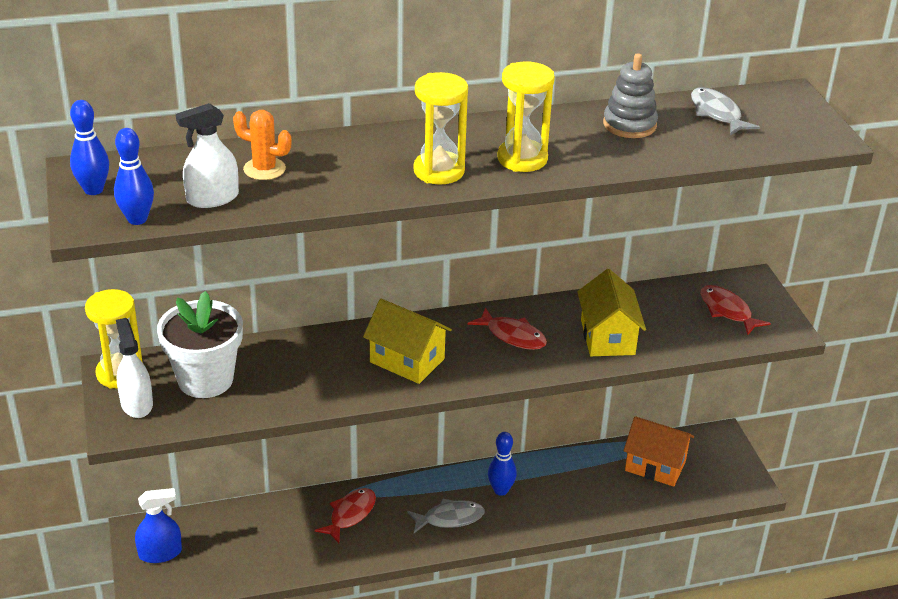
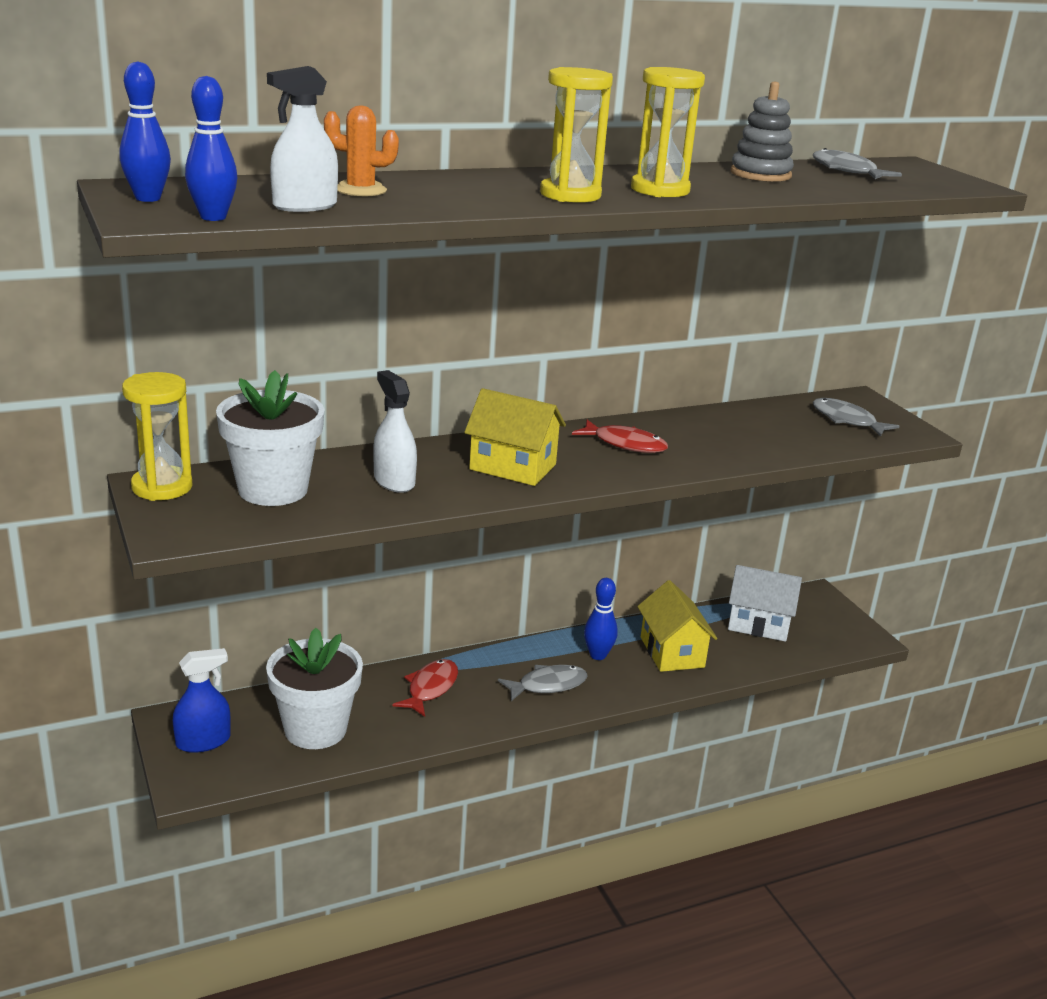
camera: 10 degrees left, 10 degrees down
(136, 404) = (189, 513): white spray bottle -> white spray bottle (394, 481)
(249, 548) = (315, 729): none -> white flower pot
(607, 337) = (730, 443): yellow house -> yellow house (672, 652)
(655, 466) = (758, 624): orange house -> white house
(727, 311) = (847, 420): red fish -> grey fish

